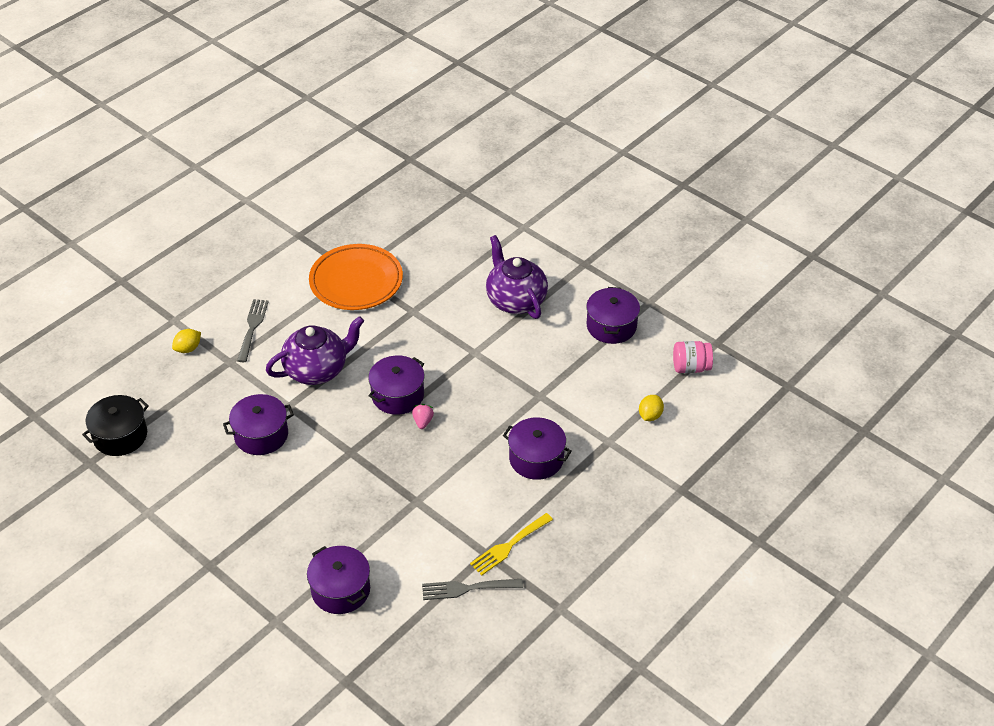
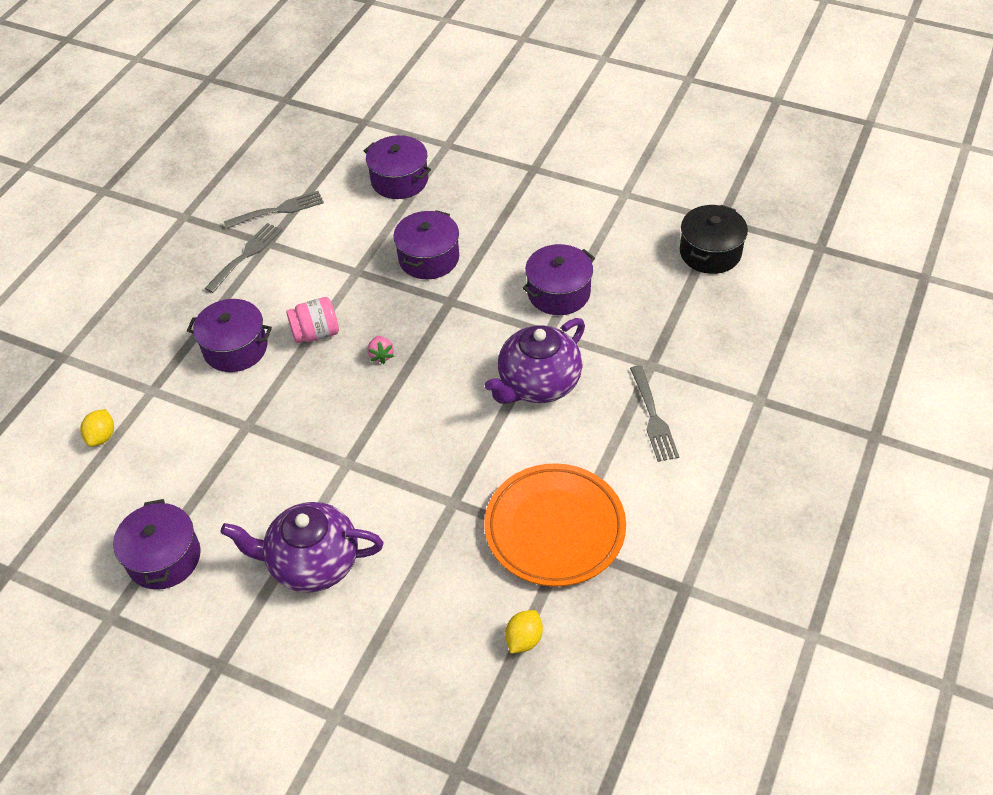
camera: 165 degrees right, 5 degrees up
(188, 348) = (713, 367): yellow lemon -> yellow lemon (524, 639)
(397, 395) = (424, 378): purple pot -> purple pot (428, 258)
(509, 546) = (246, 255): yellow fork -> grey fork
(515, 300) = (312, 563): purple teapot -> purple teapot turned 135 degrees clockwise
(690, 367) = (47, 521): pink jar -> pink jar (316, 333)

